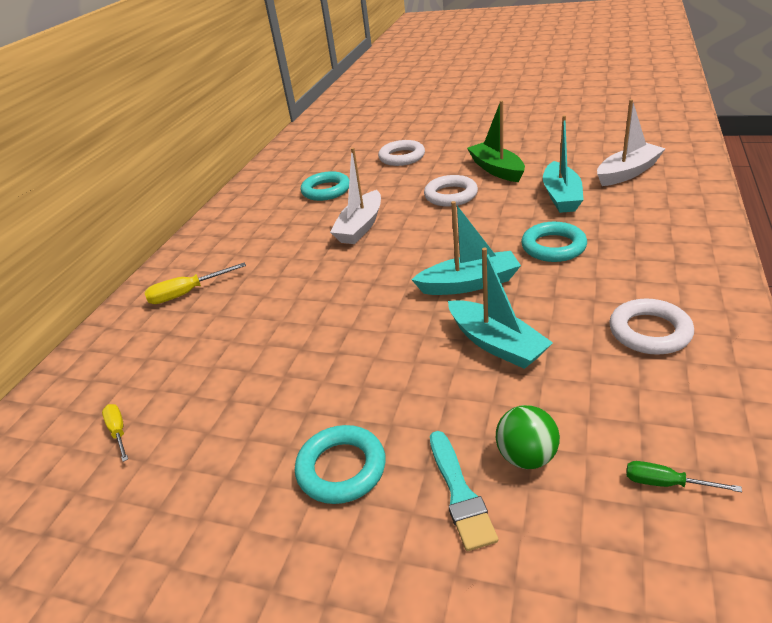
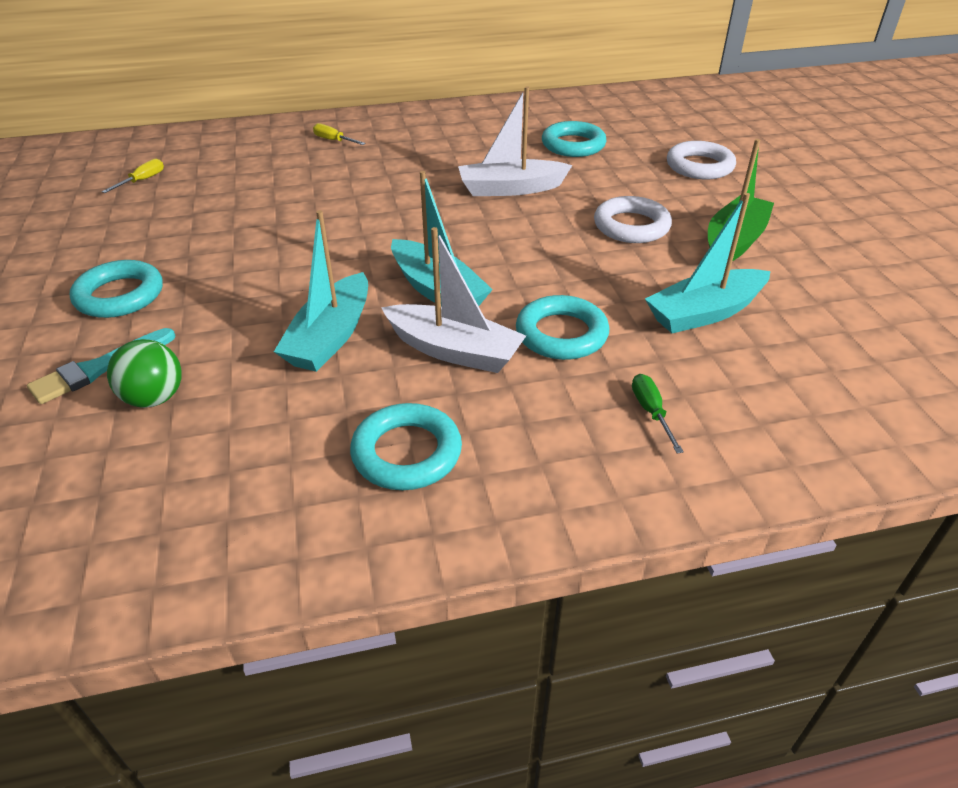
camera: 55 degrees right, 5 degrees up
(187, 293) = (334, 141): yellow screwdriver -> yellow screwdriver, size x0.63
(627, 173) = (841, 362): white boat -> white boat (454, 350)
(649, 332) = (406, 453): white ring -> turquoise ring
(666, 483) = (132, 506): green screwdriver -> green screwdriver (651, 412)

